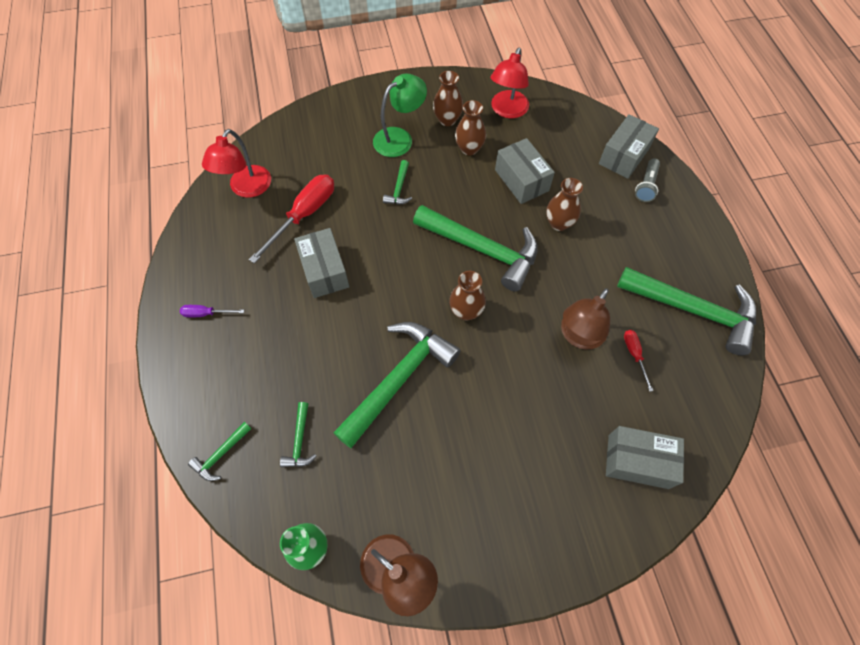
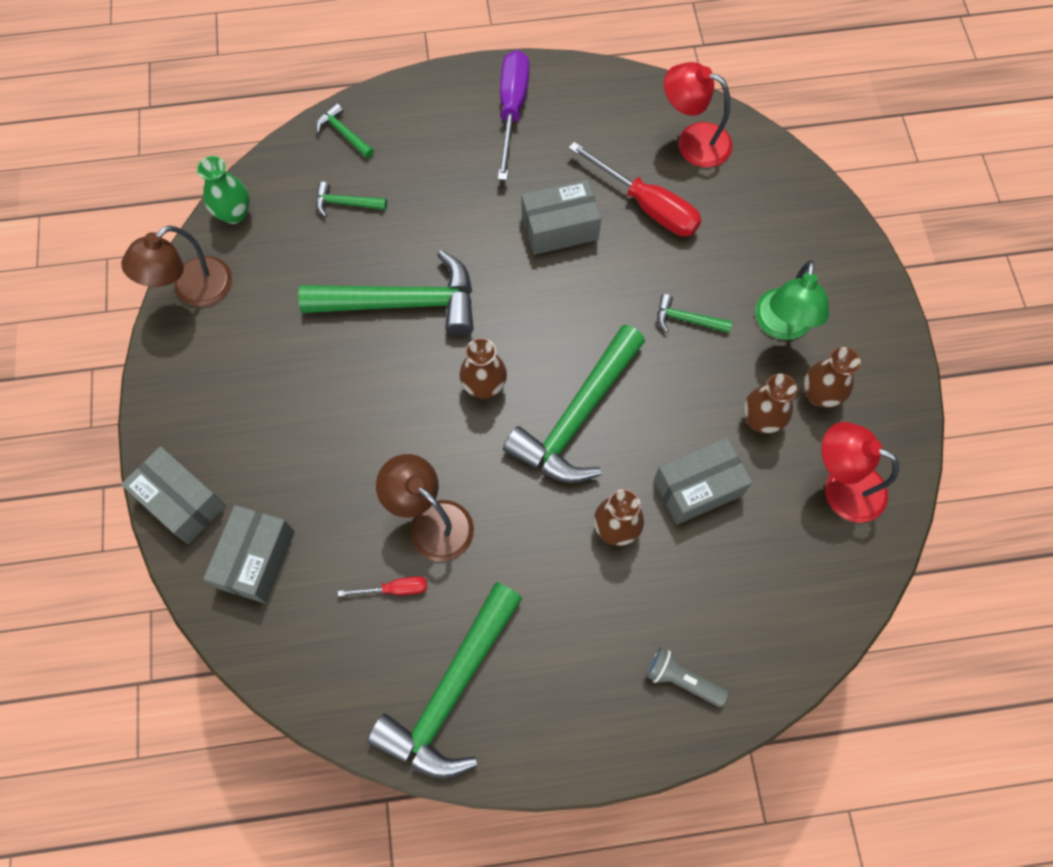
camera: 95 degrees right, 5 degrees up
(206, 313) = (512, 110): purple screwdriver -> purple screwdriver, size x2.04
(399, 379) = (402, 303): green hammer -> green hammer turned 45 degrees counterclockwise
(400, 138) = (782, 326): green lamp -> green lamp turned 45 degrees clockwise
(624, 156) = (744, 657): grey box -> grey box (181, 501)

